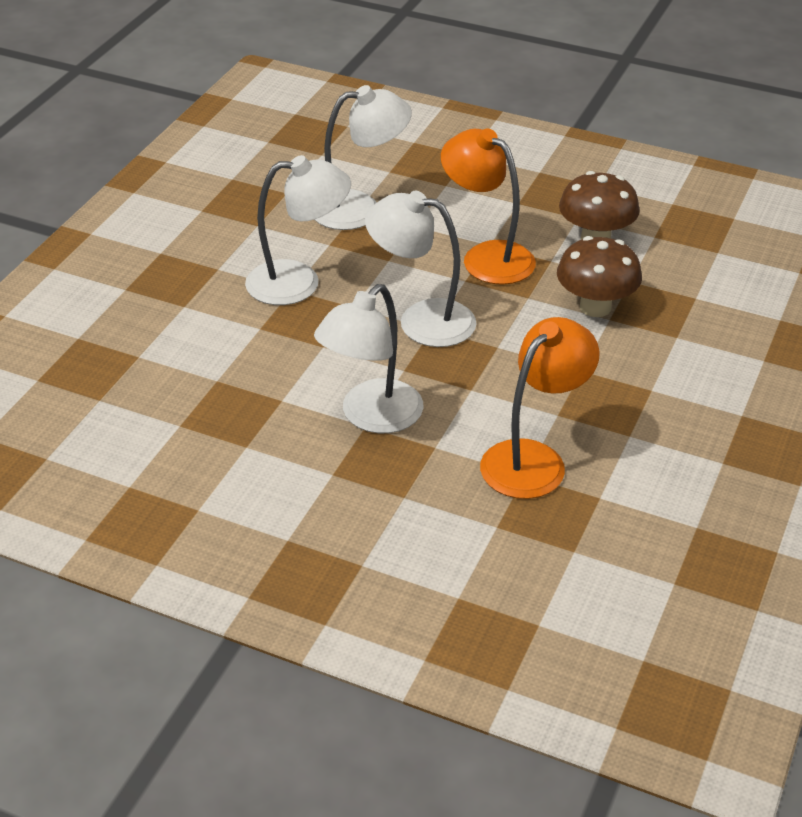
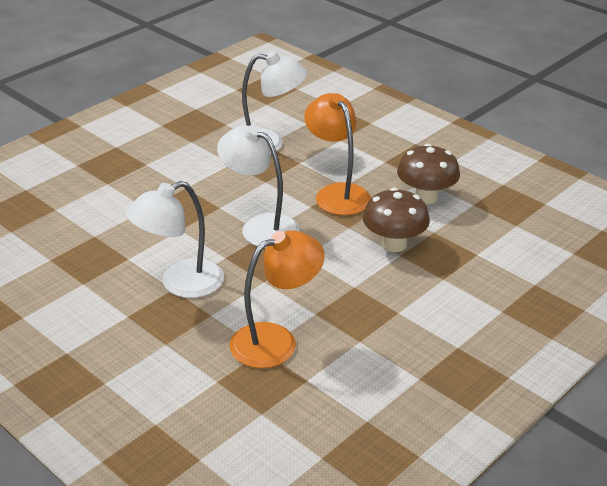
camera: 20 degrees right, 5 degrees down
(299, 282) = (193, 184): white lamp -> none

